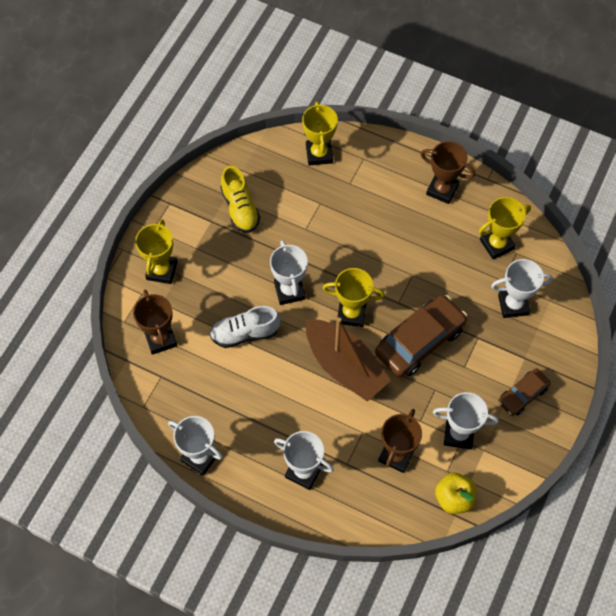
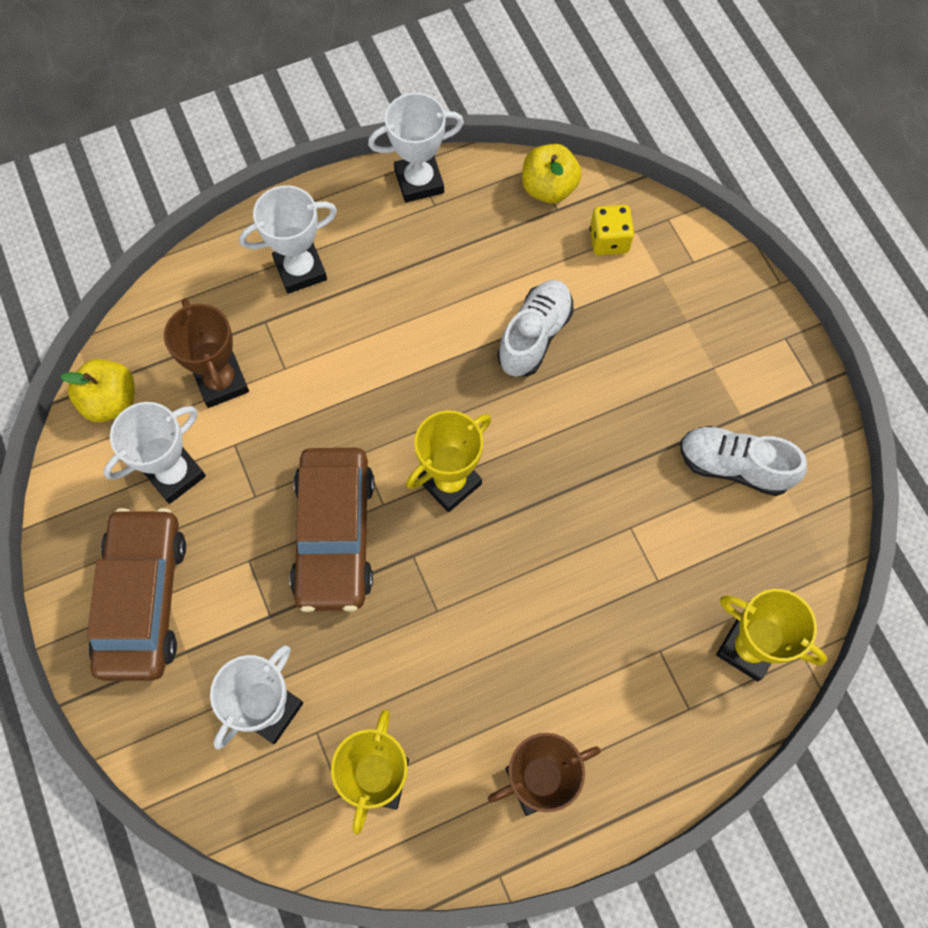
camera: 130 degrees right, 5 degrees up
(151, 389) = (548, 188): none -> yellow apple
(160, 339) = (609, 240): brown trophy -> yellow dice
(161, 271) = (709, 305): yellow trophy -> none
(240, 208) = (734, 466): yellow shoe -> white shoe
(289, 291) = (550, 432): white trophy -> none
(345, 366) = (385, 415): brown boat -> none
(522, 395) = (143, 599): brown car -> brown car, size x1.77

